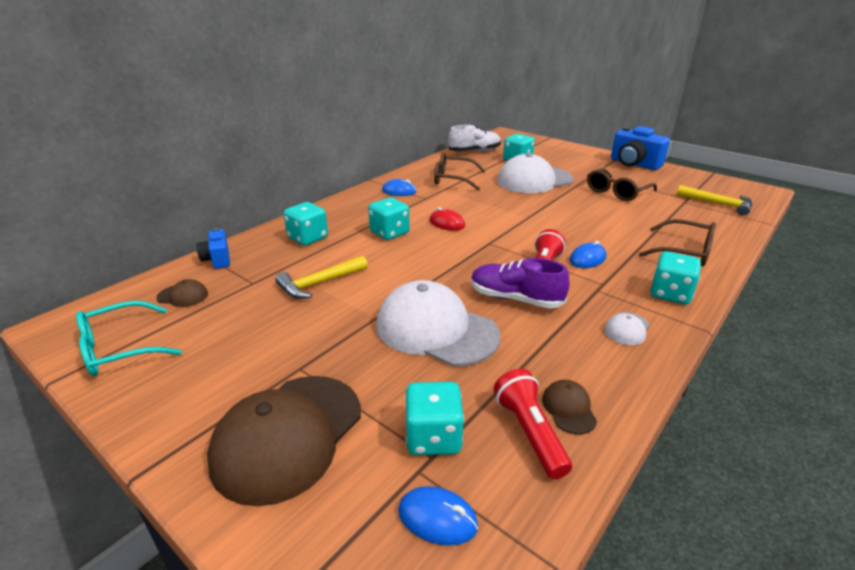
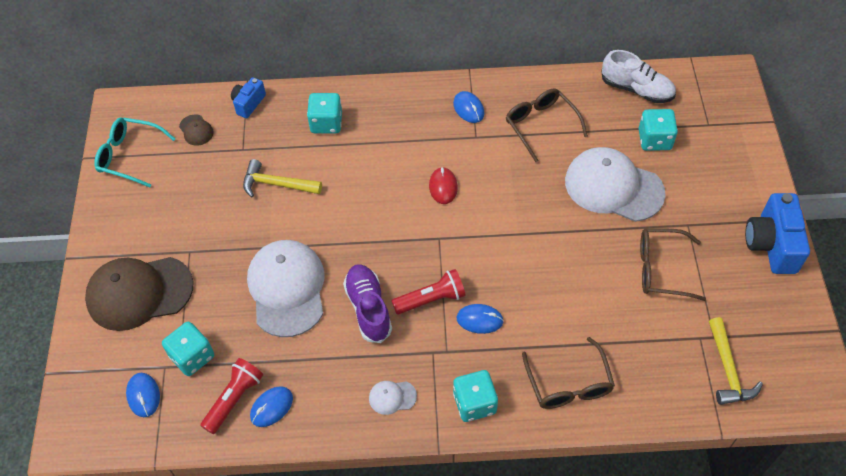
camera: 50 degrees right, 25 degrees up
(389, 233) = (386, 164): turquoise dice -> none
(569, 408) = (271, 407): brown cap -> blue mouse

